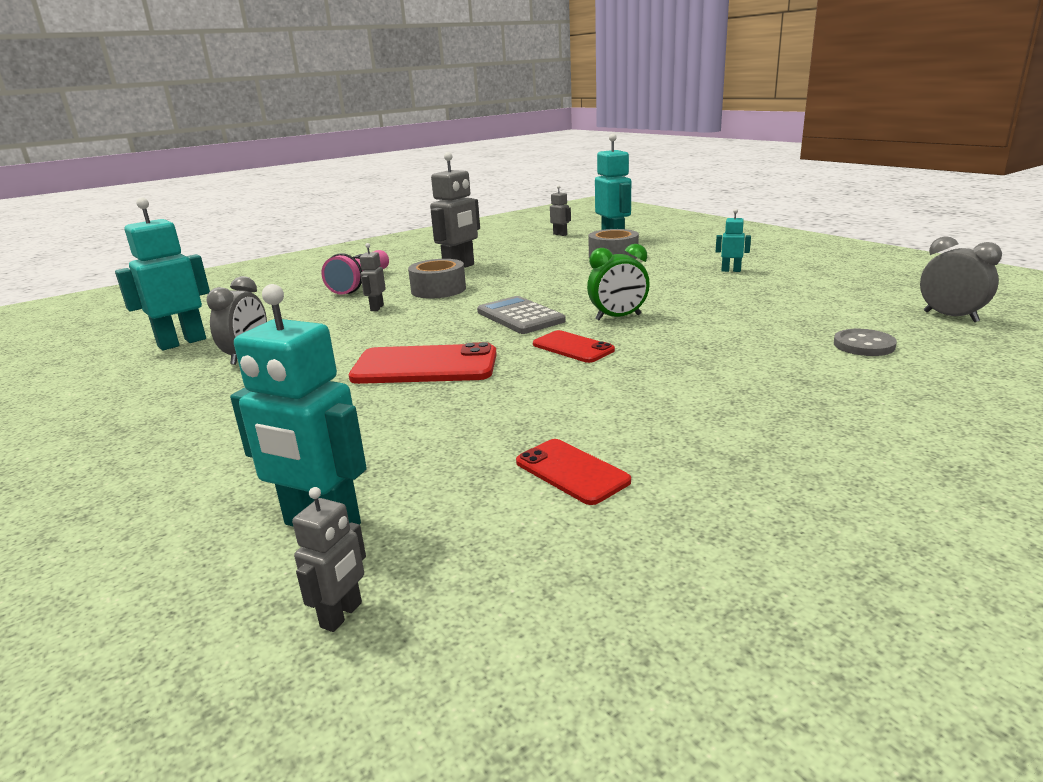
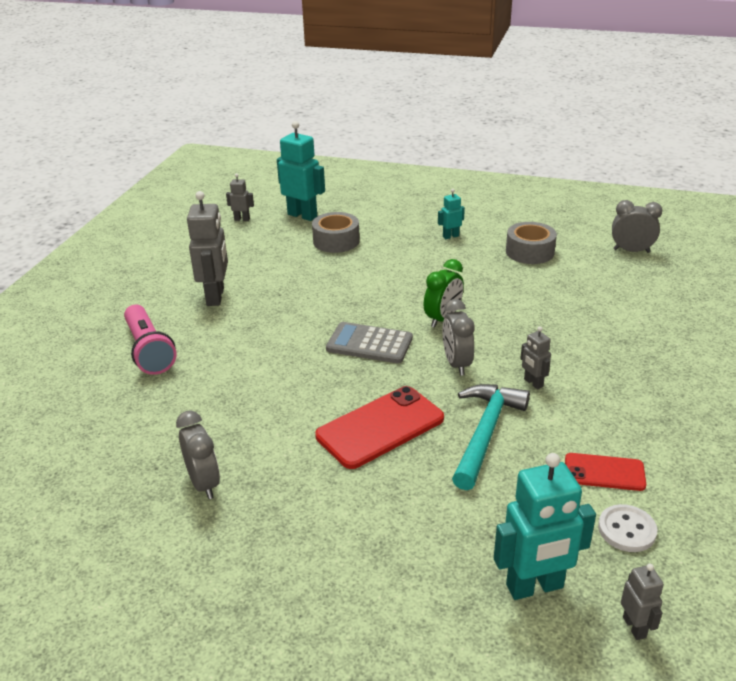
camera: 40 degrees left, 10 degrees up
(182, 342) = (98, 498): turquoise robot -> none
(376, 308) = (224, 378): grey robot -> grey robot (533, 383)
(438, 290) = (245, 334): grey tape -> grey tape (530, 252)
(503, 528) = (626, 530): none -> white button
(506, 399) = (485, 433): none -> turquoise hammer
(573, 347) = (456, 364): red phone -> grey clock
(864, 345) = (618, 295): grey button -> none

